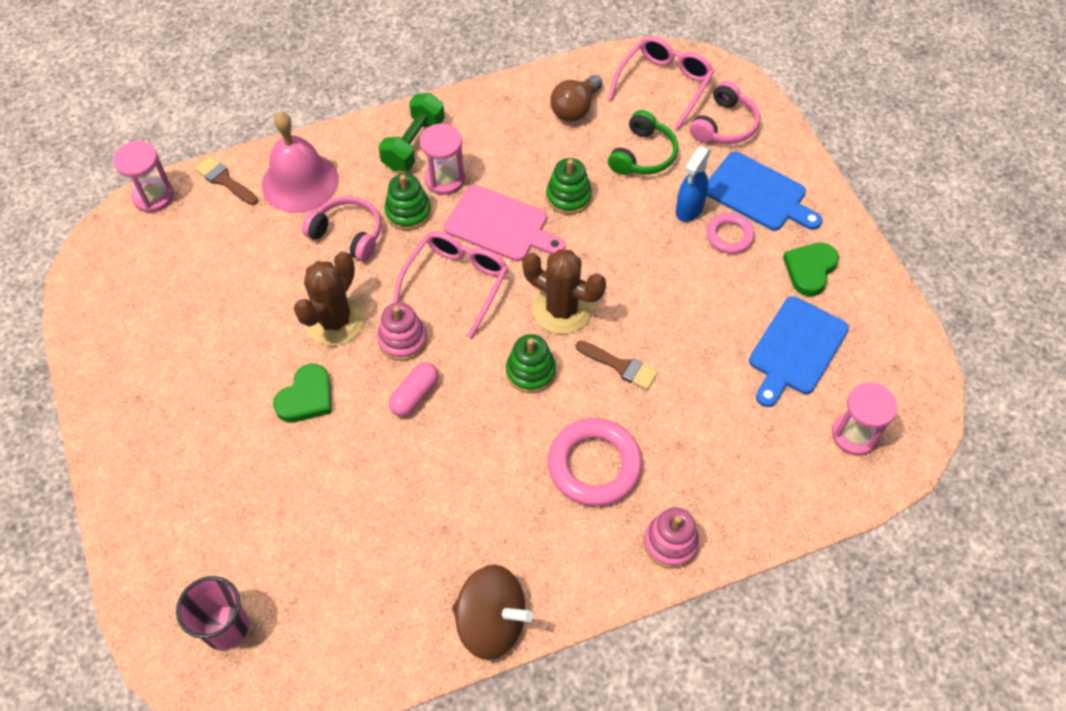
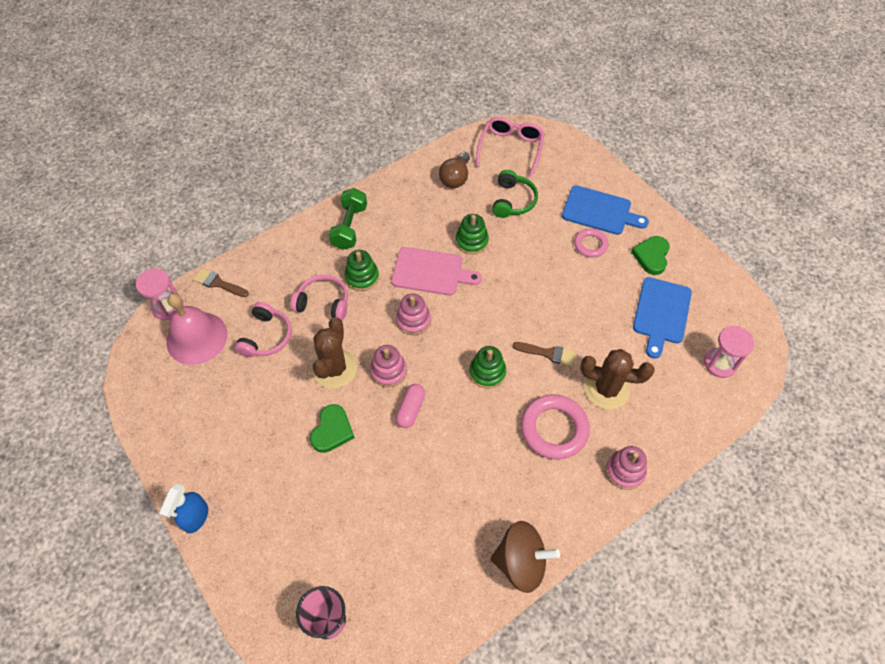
camera: 15 degrees left, 0 degrees up
(300, 182) = (275, 272): pink bell -> pink bell (197, 338)
(445, 179) = (380, 247): pink hourglass -> none
(456, 282) = (413, 320): pink glasses -> pink stacking toy
(562, 309) = (494, 322): brown cactus -> brown cactus (607, 389)
(689, 209) = (557, 232): blue spray bottle -> blue spray bottle (196, 517)
(724, 125) = (561, 168): pink headphones -> pink headphones (266, 337)

